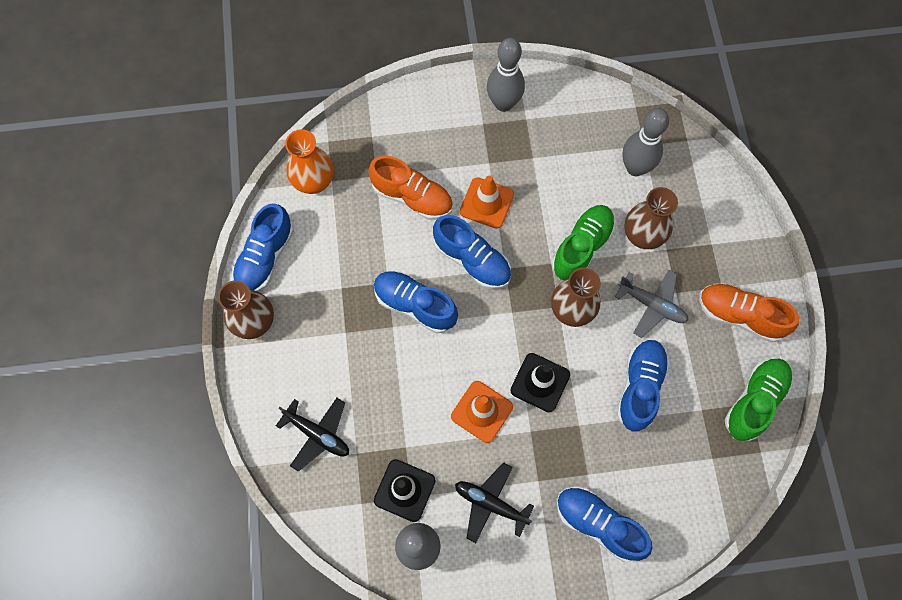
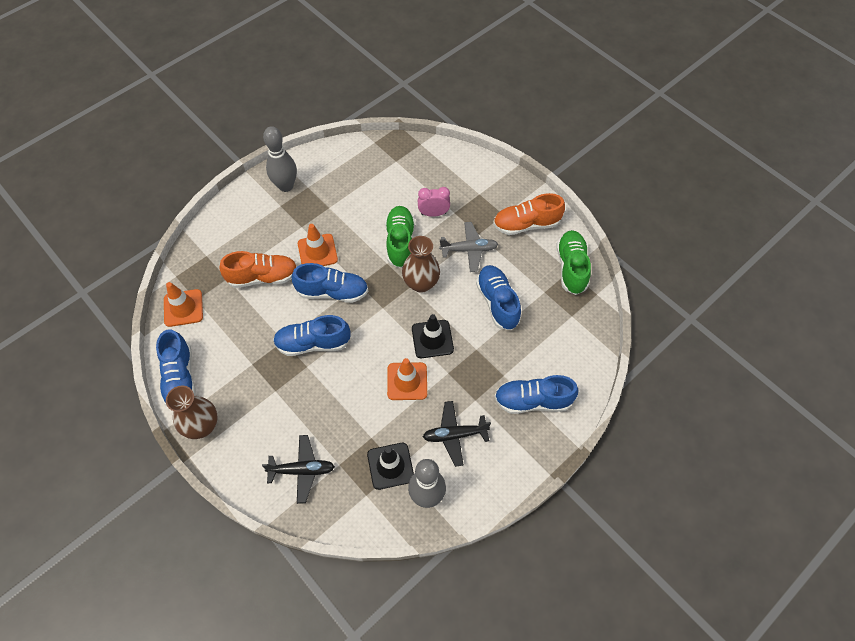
camera: 35 degrees left, 10 degrees down
(314, 182) = (183, 308): orange vase -> orange traffic cone
(635, 168) = (400, 177): grey bowling pin -> none
(642, 236) = (433, 213): brown vase -> pink clock

